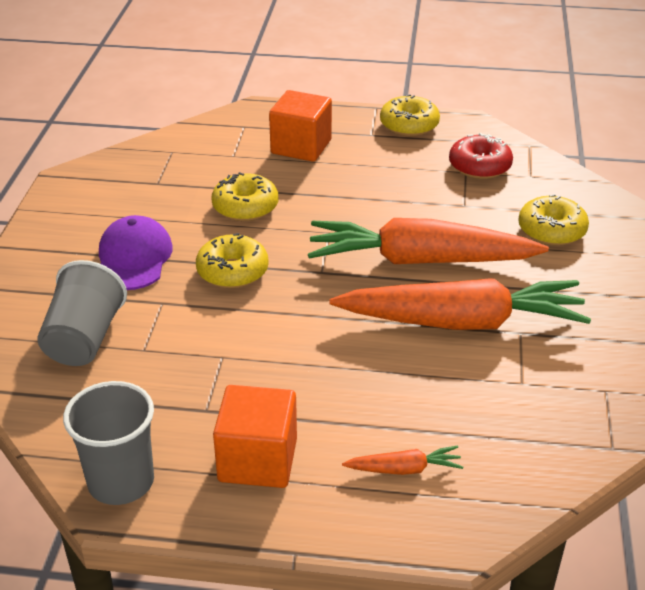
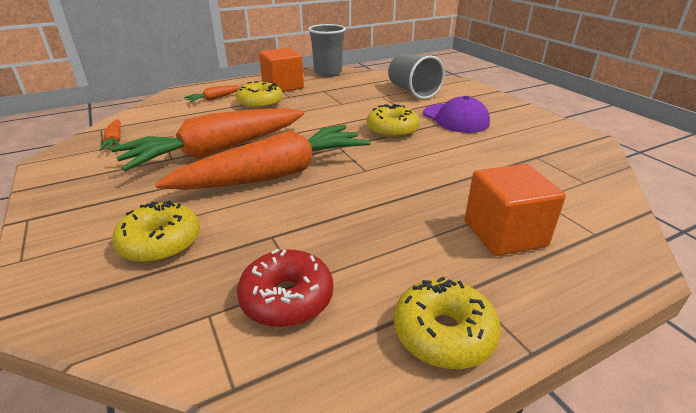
camera: 145 degrees right, 5 degrees down
(245, 207) = (449, 163): yellow donut -> yellow donut (260, 103)
(589, 401) = (115, 141): none -> orange carrot

